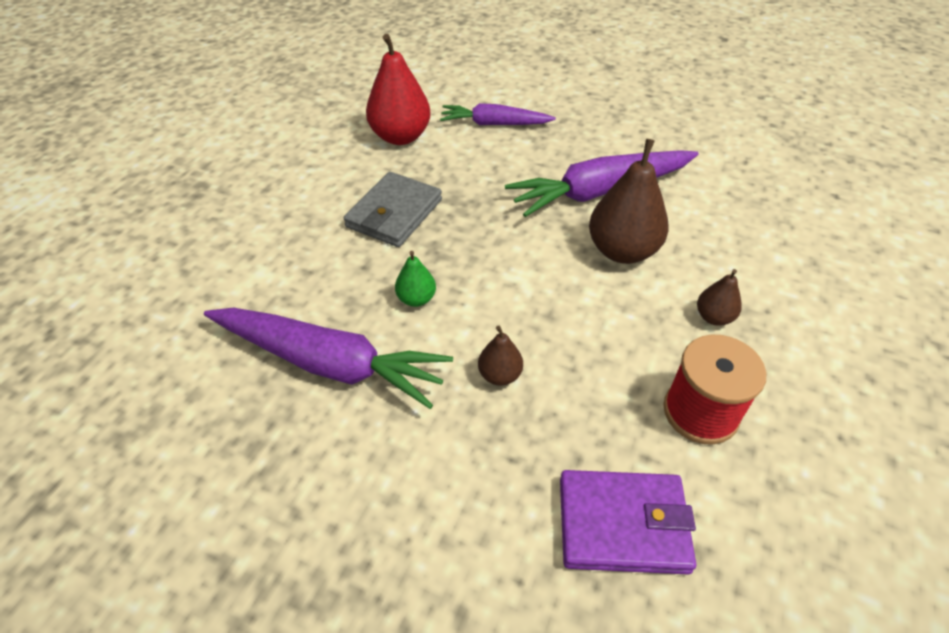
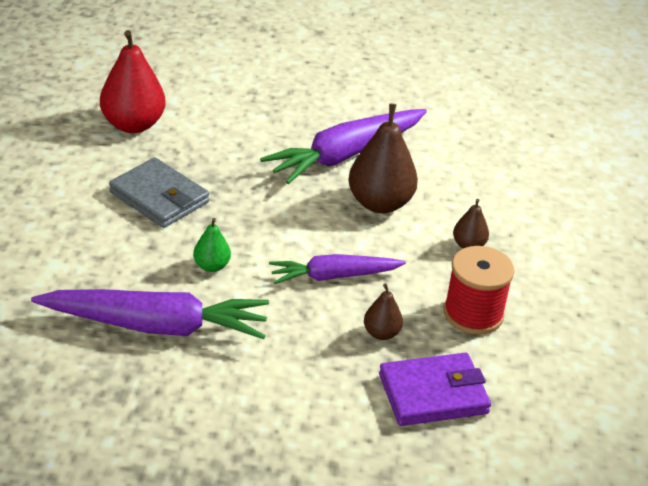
camera: 20 degrees left, 10 degrees down
(394, 213) = (159, 197): grey wallet -> grey wallet turned 60 degrees counterclockwise
(494, 124) = (223, 102): purple carrot -> purple carrot (333, 276)
(500, 375) = (306, 312): brown pear -> brown pear (381, 333)

